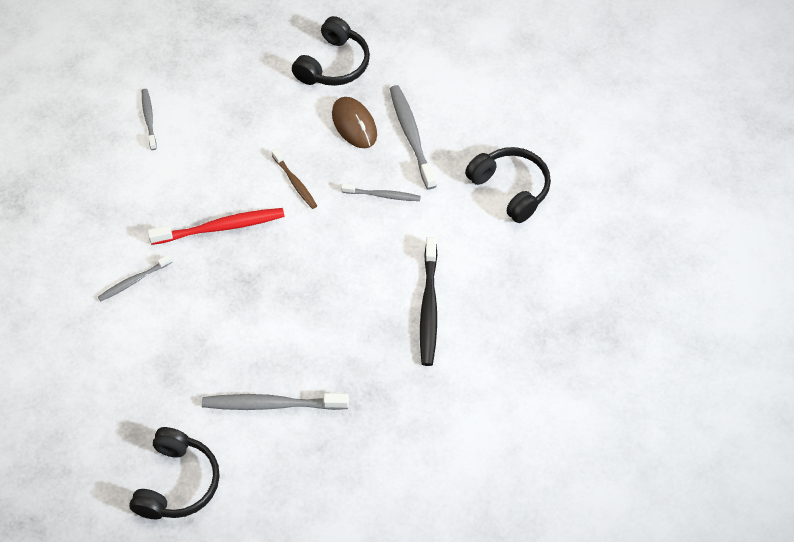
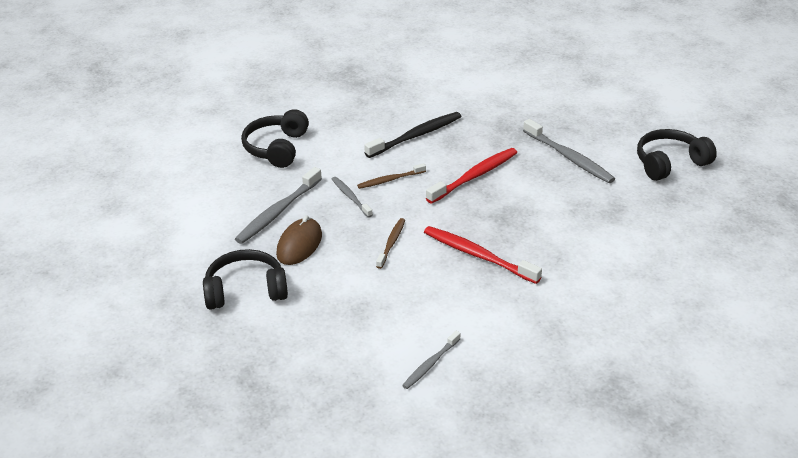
camera: 130 degrees left, 20 degrees down
(134, 281) = (579, 269): grey toothbrush -> none
(321, 305) = (474, 176): none -> red toothbrush
(379, 239) = (390, 180): none -> brown toothbrush

